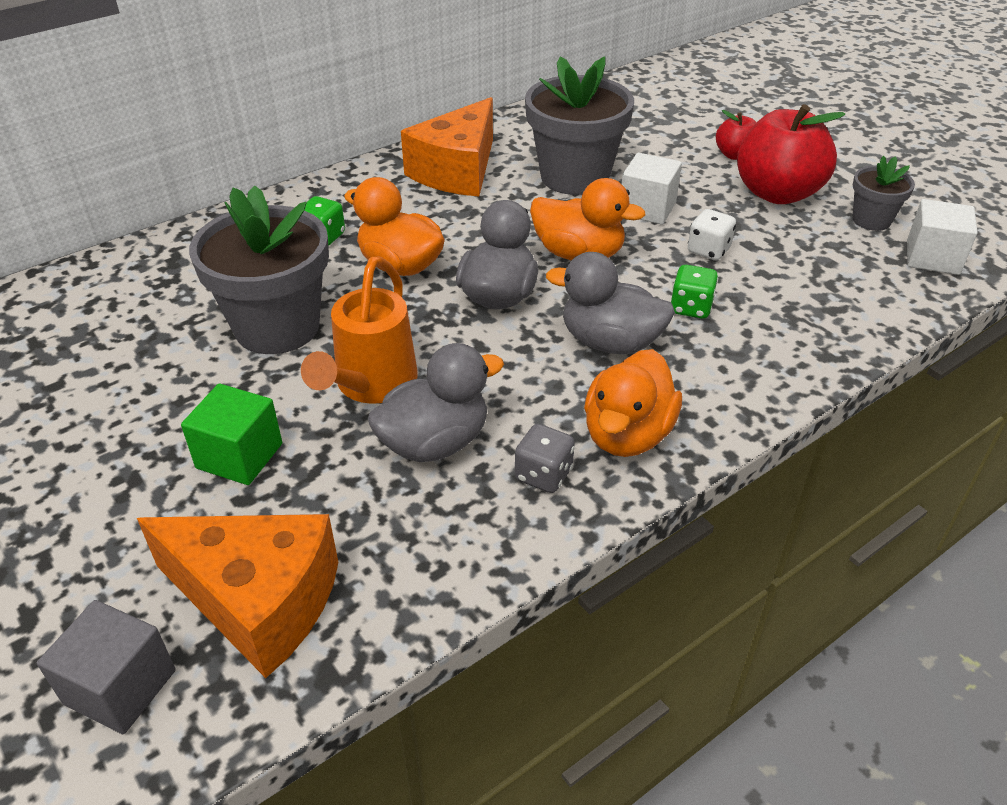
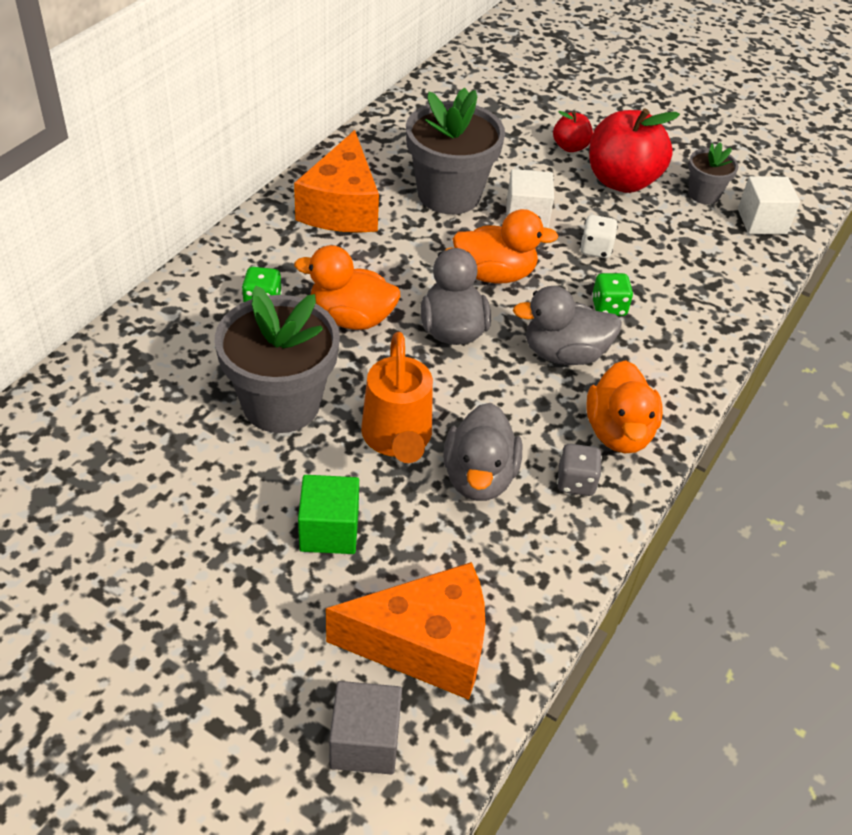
camera: 25 degrees left, 5 degrees up
(435, 443) = (479, 477): grey duck -> grey duck turned 150 degrees clockwise

